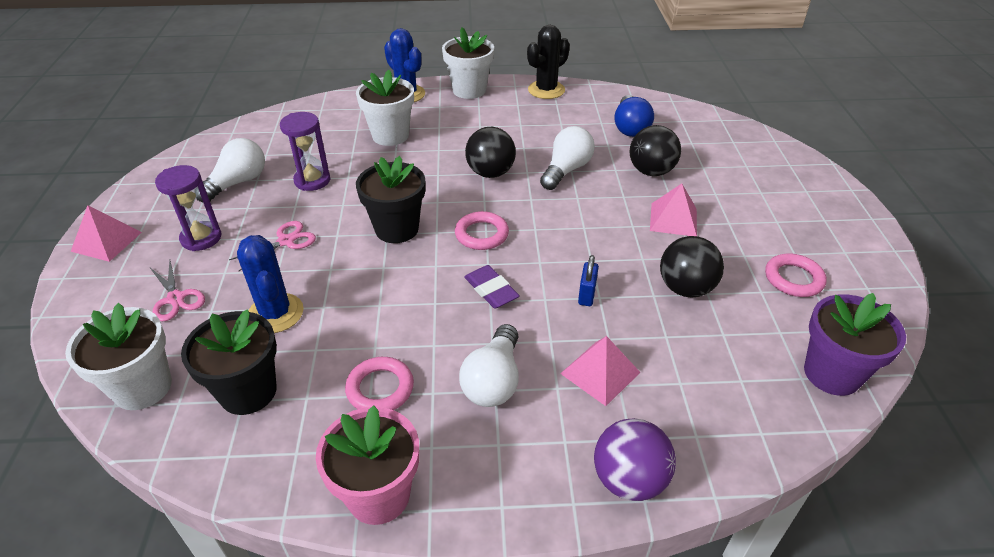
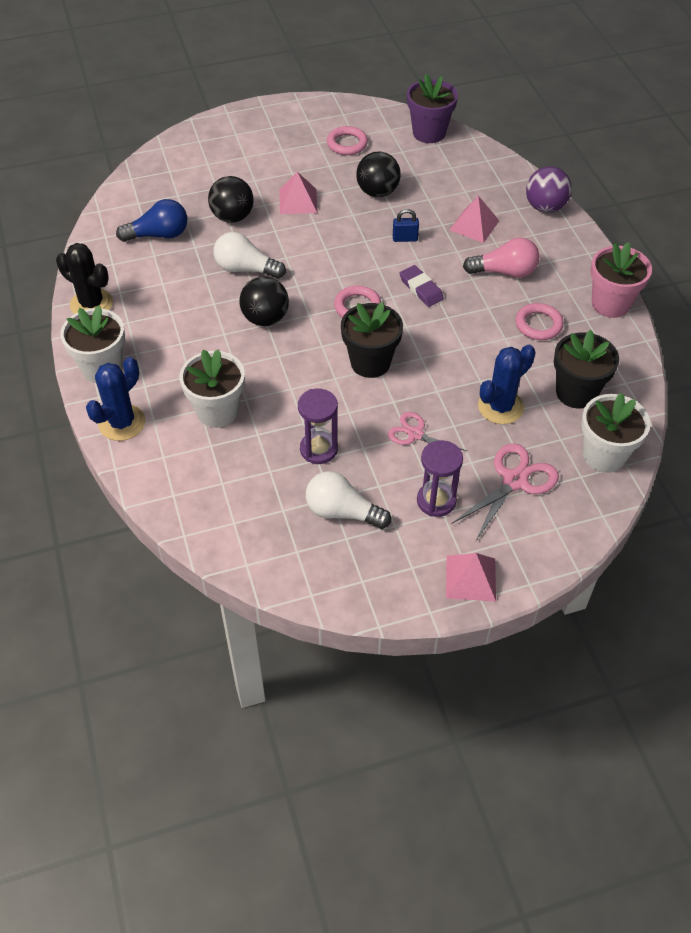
camera: 105 degrees left, 10 degrees up
(176, 299) = (515, 481): pink scissors -> pink scissors, size x1.53
(491, 290) = (421, 289): purple eraser -> purple eraser turned 75 degrees counterclockwise
(493, 380) = (504, 272): white light bulb -> pink light bulb

